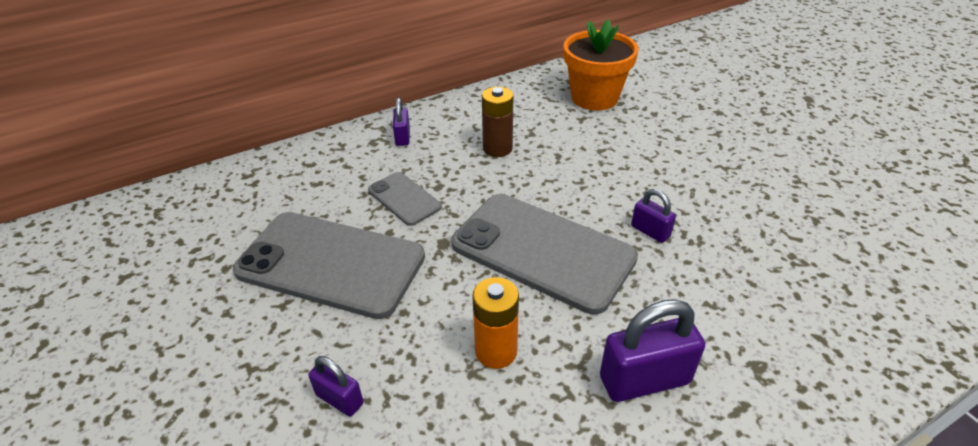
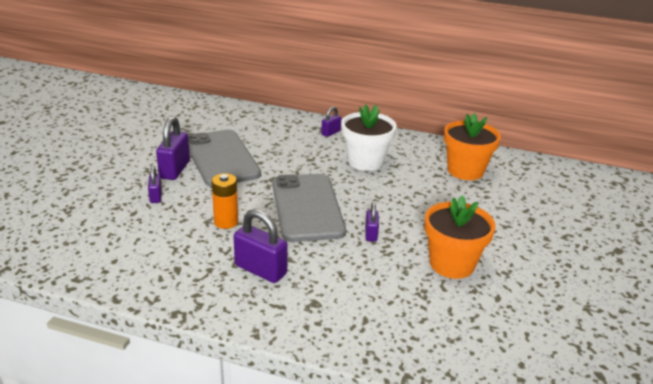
camera: 45 degrees right, 10 degrees down
(294, 332) = (175, 170): none -> purple padlock
(404, 199) = (287, 155): grey phone -> none
(497, 148) = (365, 161): brown battery -> white flower pot
(757, 206) = (451, 264): none -> orange flower pot

